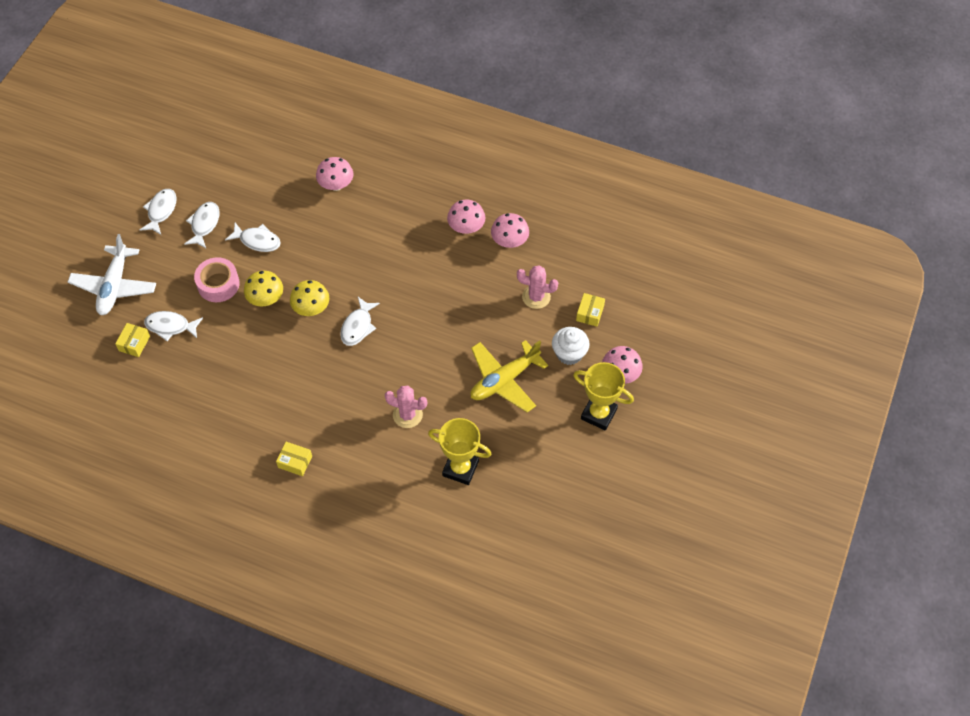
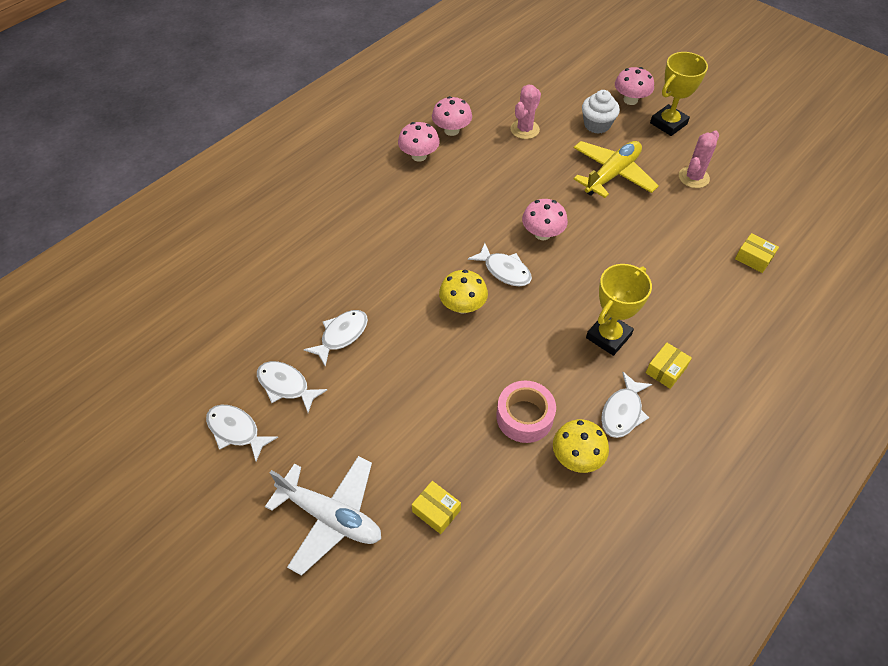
camera: 70 degrees left, 5 degrees down
(170, 326) = (427, 460): white fish -> white fish (622, 412)
(218, 284) = (386, 391): pink tape -> pink tape (524, 417)
(266, 299) = (430, 346): yellow mushroom -> yellow mushroom (577, 457)
(336, 185) = (303, 243): pink mushroom -> pink mushroom (542, 234)
(407, 415) = (631, 256): pink cactus -> pink cactus (693, 177)
(460, 468) = (706, 231): yellow trophy -> yellow trophy (608, 336)
(504, 380) = (612, 174): yellow plane -> yellow plane turned 120 degrees counterclockwise
(590, 313) = (557, 101): yellow box -> yellow box (753, 258)

